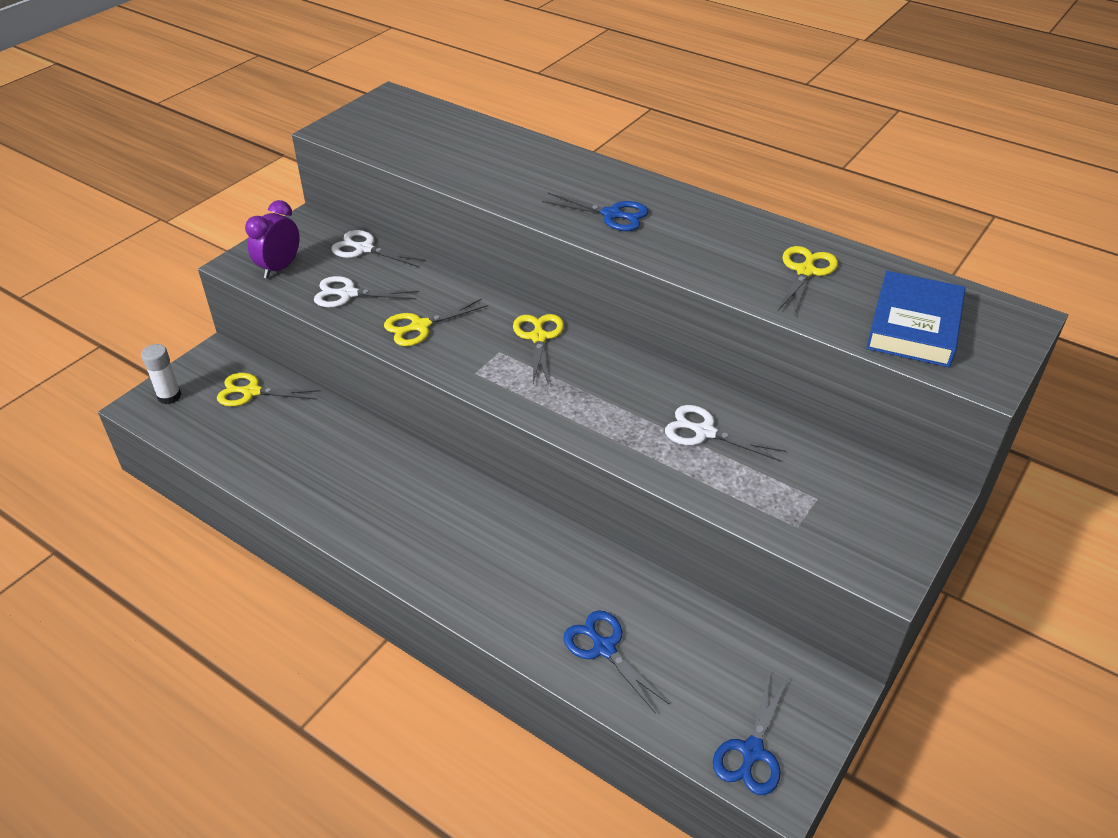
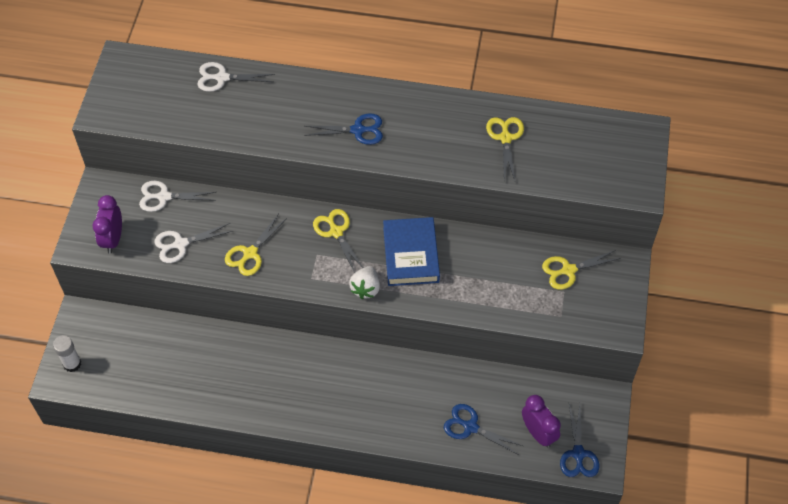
camera: 25 degrees left, 15 degrees up
(252, 392) = (130, 336): yellow scissors -> yellow scissors (568, 270)
(537, 405) = (366, 288): none -> white strawberry
(702, 696) = (538, 433): none -> purple clock
(704, 432) = (479, 268): white scissors -> white scissors (222, 78)
(914, 326) = (587, 162): blue book -> blue book (410, 255)

